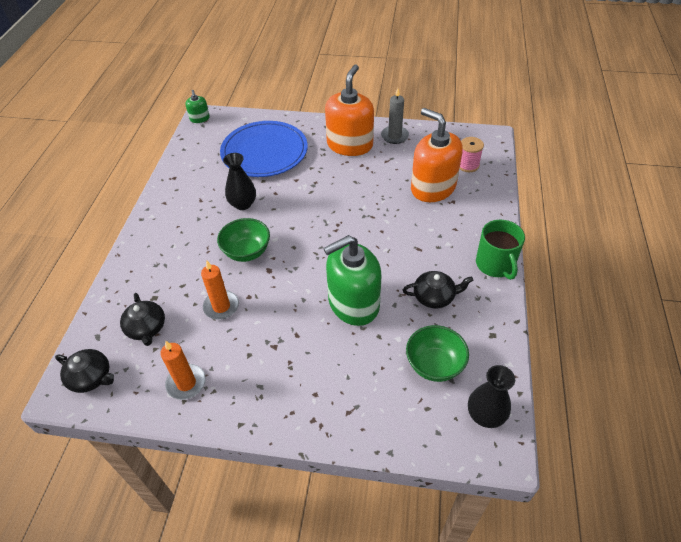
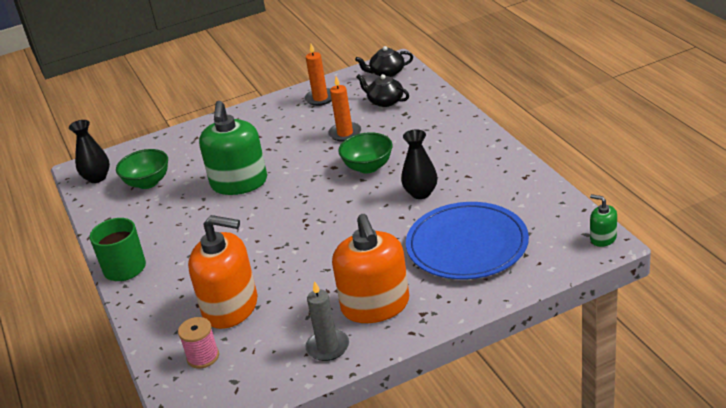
camera: 150 degrees right, 15 degrees down
(353, 303) = (239, 183): green soap dispenser -> green soap dispenser turned 150 degrees clockwise
(434, 297) = (171, 219): black teapot -> none

